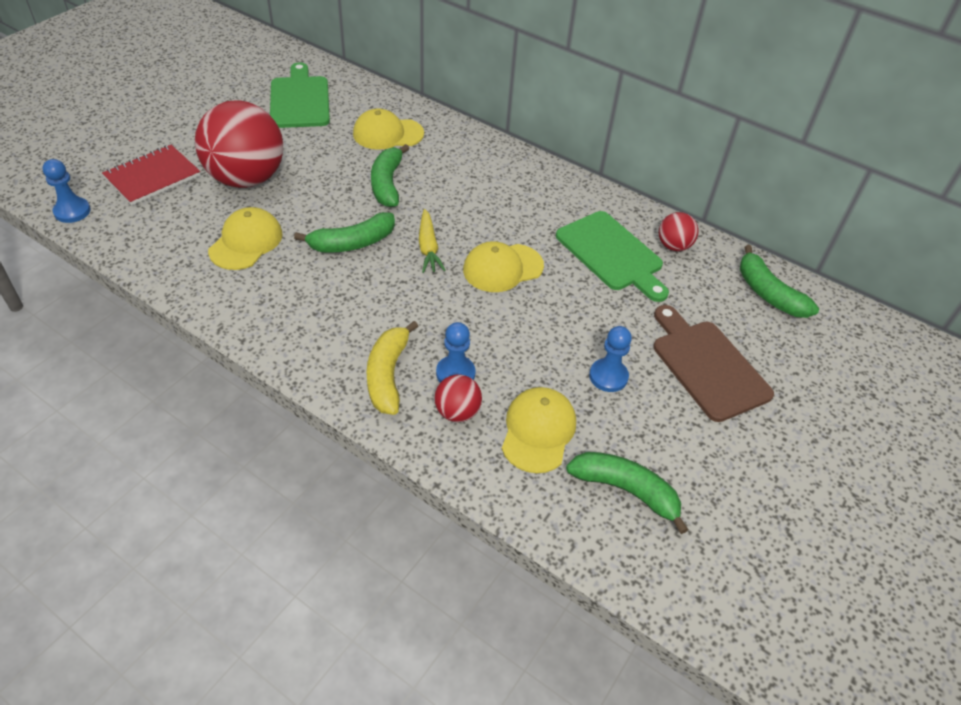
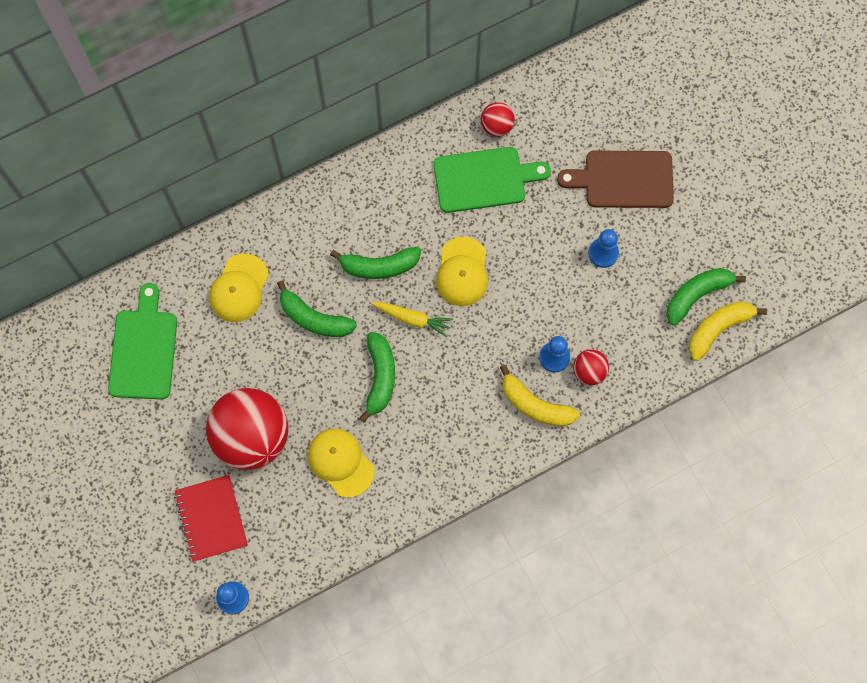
camera: 60 degrees left, 25 degrees up
(299, 100) = (143, 349): green cutting board -> green cutting board turned 75 degrees clockwise
(538, 431) = (628, 325): yellow cap -> none
(598, 533) = (718, 329): none -> yellow banana
(768, 293) = (577, 89): green banana -> green banana (379, 266)

